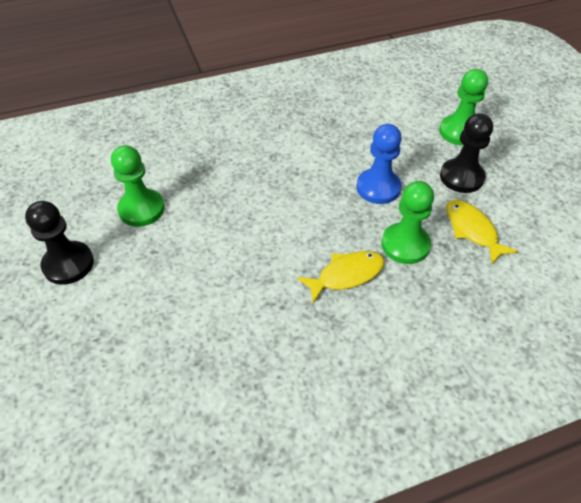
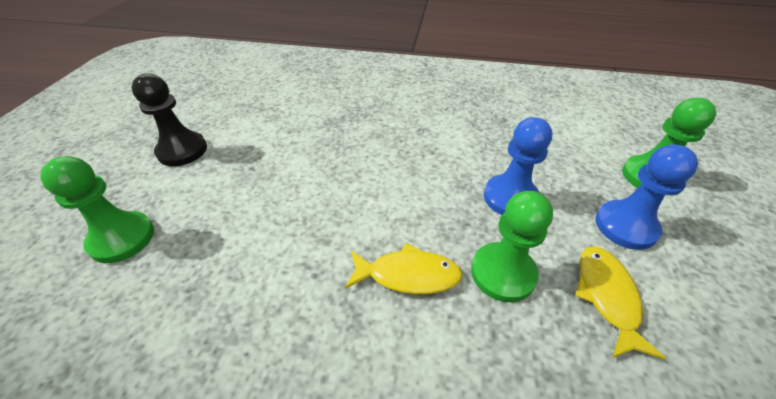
camera: 30 degrees right, 5 degrees down
(141, 209) = (274, 131): green pawn -> green pawn (122, 238)
(461, 177) = (625, 226): black pawn -> blue pawn

